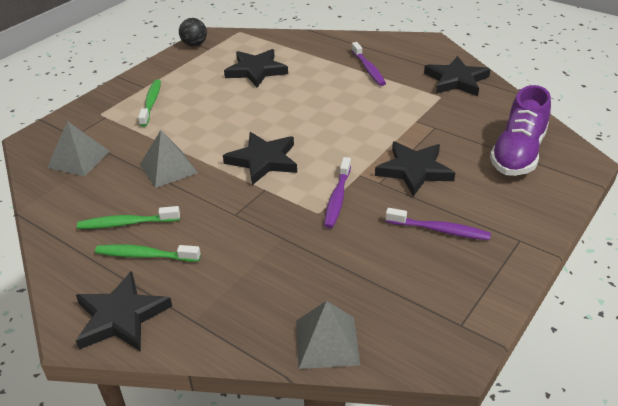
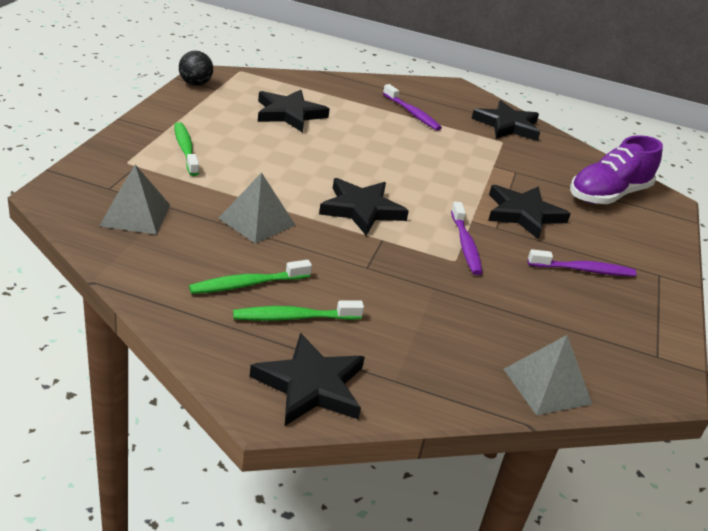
camera: 25 degrees left, 5 degrees down
(518, 153) = (608, 195): purple shoe -> purple shoe turned 45 degrees clockwise

